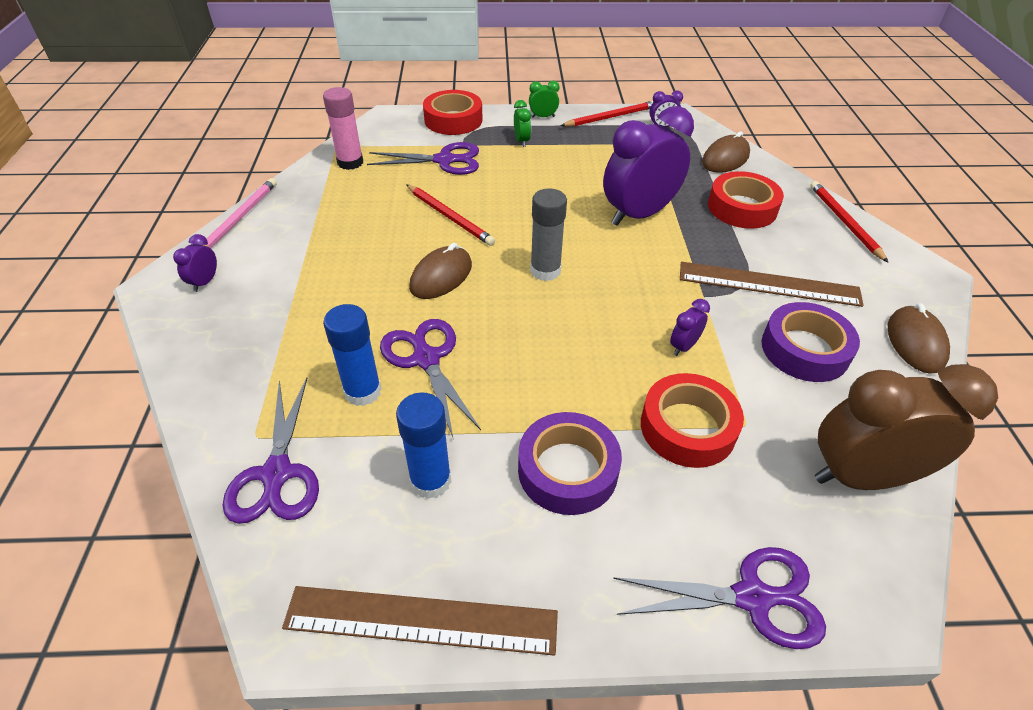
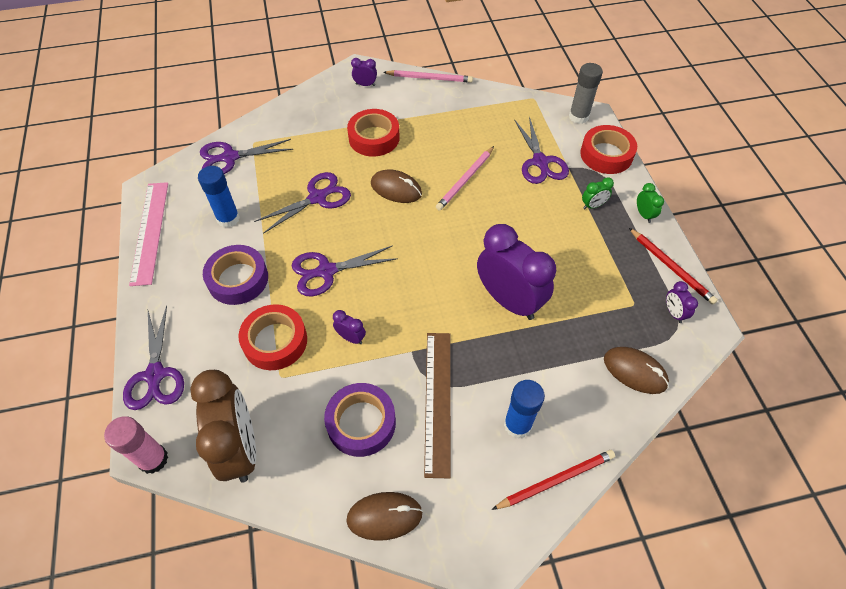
camera: 80 degrees right, 10 degrees up
(350, 162) = (515, 111): pink glue stick -> pink glue stick (153, 459)
(363, 391) = (288, 175): blue glue stick -> blue glue stick (517, 425)
(421, 619) = (150, 231): brown ruler -> pink ruler
(450, 217) = (465, 180): red pencil -> pink pencil
(545, 271) = (417, 245): grey glue stick -> grey glue stick (578, 116)
(570, 361) = (326, 271): none -> purple scissors
(742, 208) = (549, 384): red tape -> red tape (374, 138)

